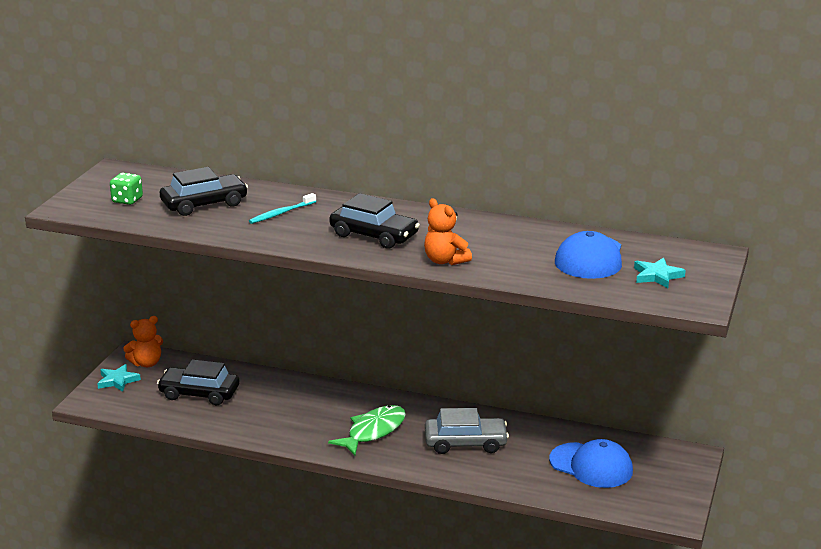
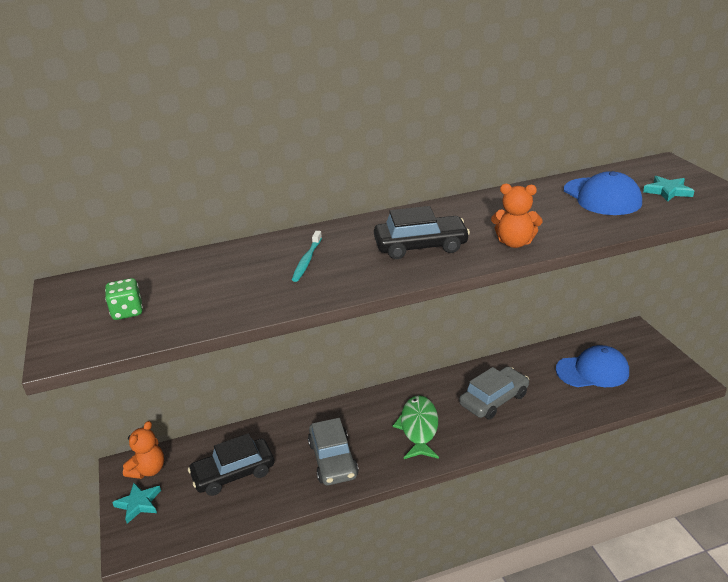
camera: 35 degrees left, 5 degrees up
(204, 204) = (218, 282): black car -> none
(279, 419) = (333, 459): none -> grey car

